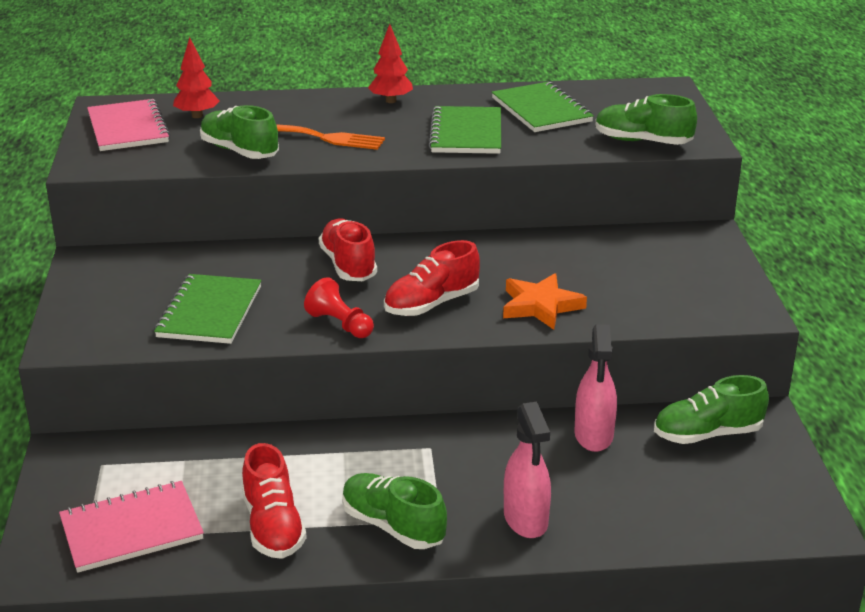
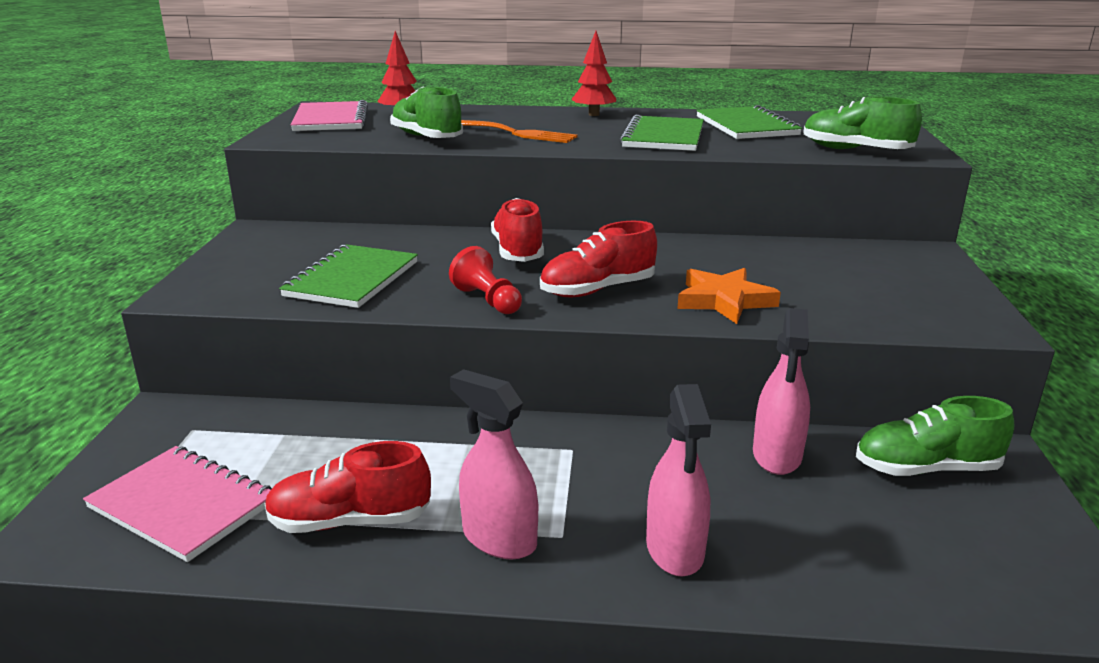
camera: 10 degrees right, 5 degrees down
(131, 529) = (182, 505): pink notebook -> pink notebook turned 45 degrees clockwise
(273, 526) = (350, 521): red shoe -> red shoe turned 90 degrees clockwise
(393, 526) = (499, 538): green shoe -> pink spray bottle

